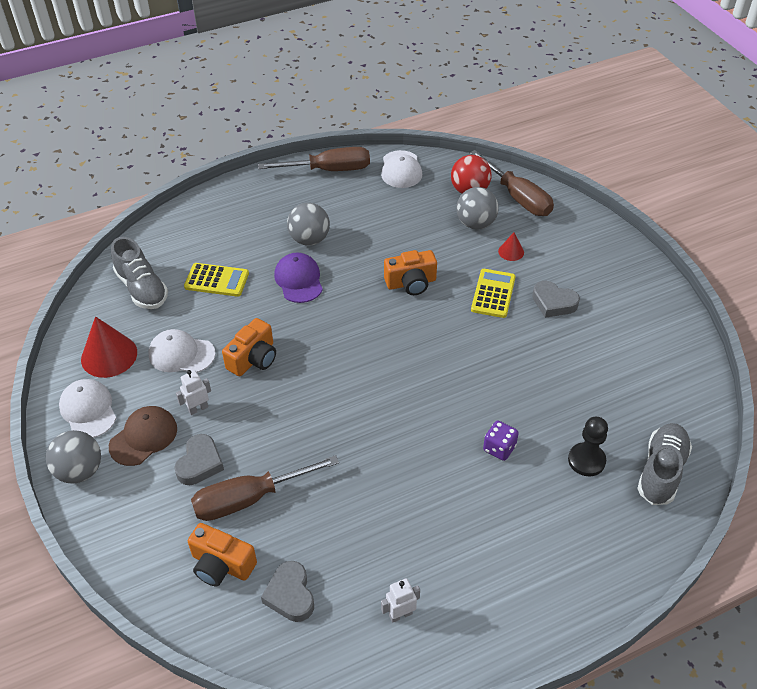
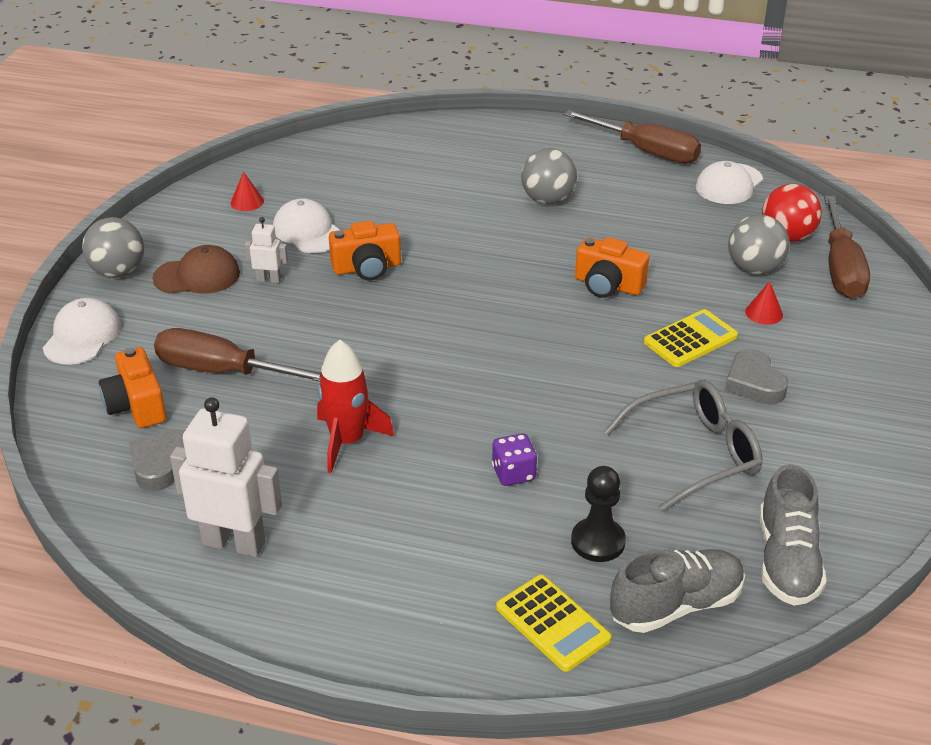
camera: 40 degrees right, 10 degrees down
(88, 410) = (180, 232): white cap -> white cap (82, 336)
(109, 355) = (247, 202): red cone -> red cone, size x0.51
(142, 288) = (339, 166): grey shoe -> grey shoe (787, 560)
(200, 463) = (217, 321): grey heart -> none
(217, 280) = (413, 191): yellow calculator -> yellow calculator (553, 623)
(299, 280) = (493, 227): purple cap -> none
(385, 494) = (347, 441): none -> red rocket
(400, 614) = (234, 543): white robot -> white robot, size x2.04
(572, 370) = (694, 454): none -> grey glasses

